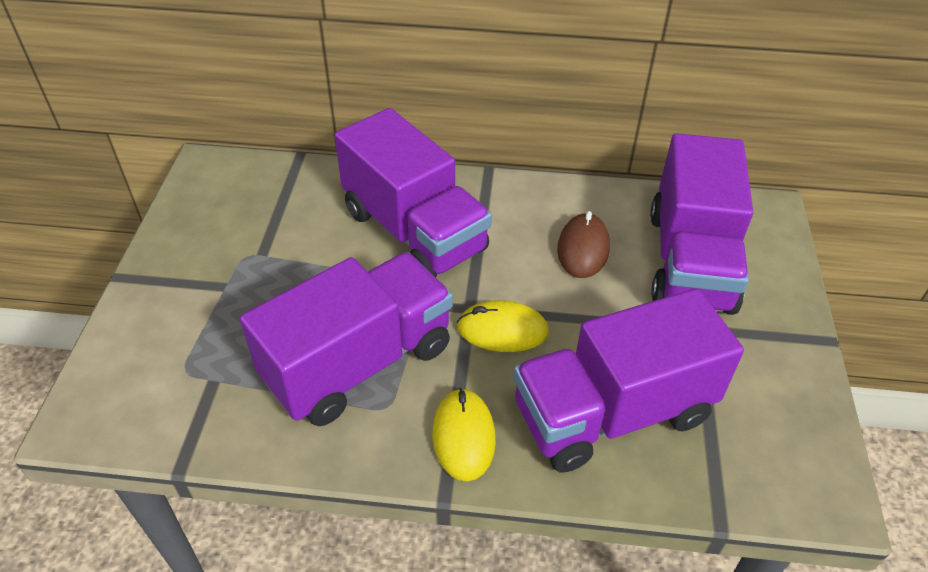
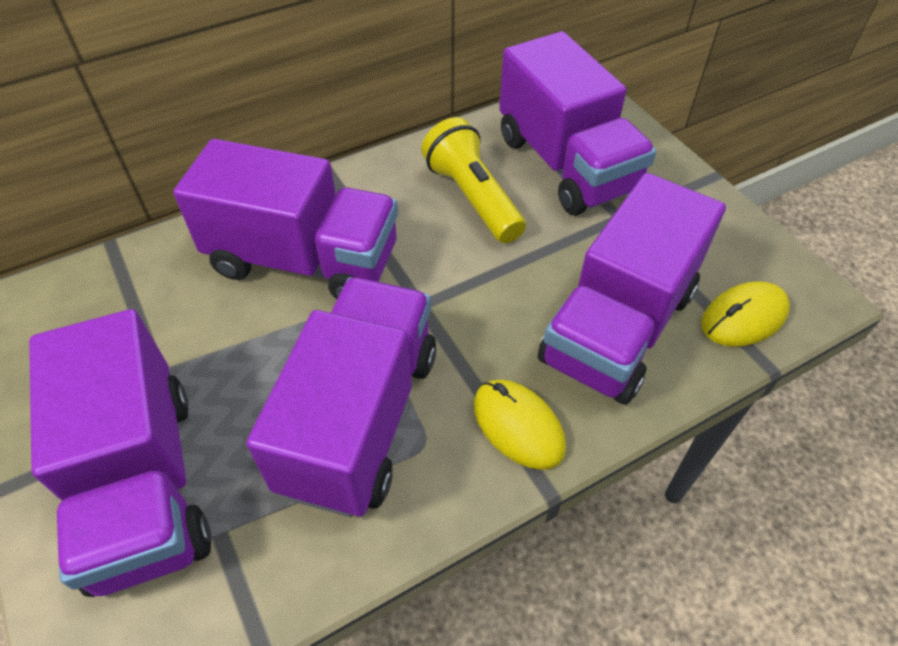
camera: 35 degrees left, 5 degrees up
(197, 322) = (144, 484): none -> purple truck
(502, 330) = (467, 308): yellow mouse -> yellow mouse (743, 317)
(583, 249) = (473, 198): brown mouse -> yellow flashlight

